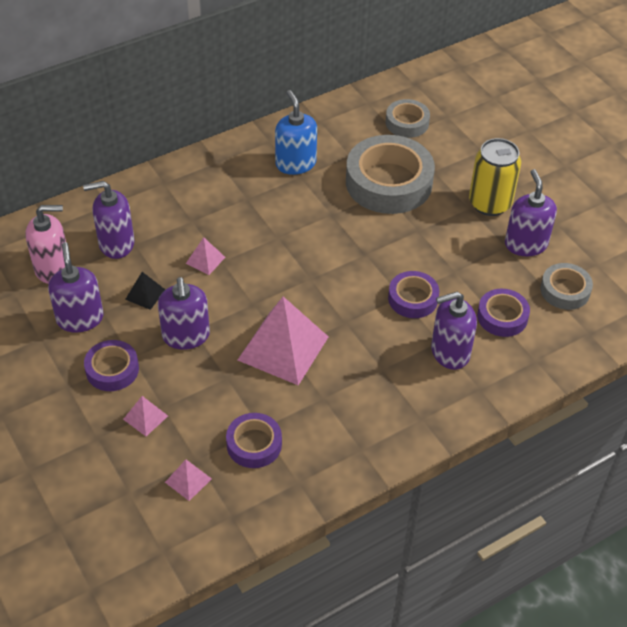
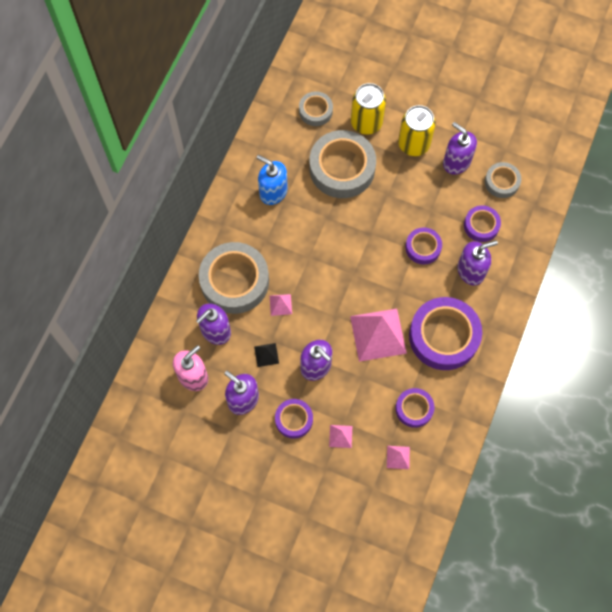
camera: 35 degrees left, 20 degrees up
(179, 214) = (234, 281): none -> grey tape
(357, 395) = (443, 336): none -> purple tape
(450, 352) = (471, 271): purple soap dispenser -> purple soap dispenser turned 150 degrees counterclockwise
(453, 159) = (366, 123): none -> yellow can

